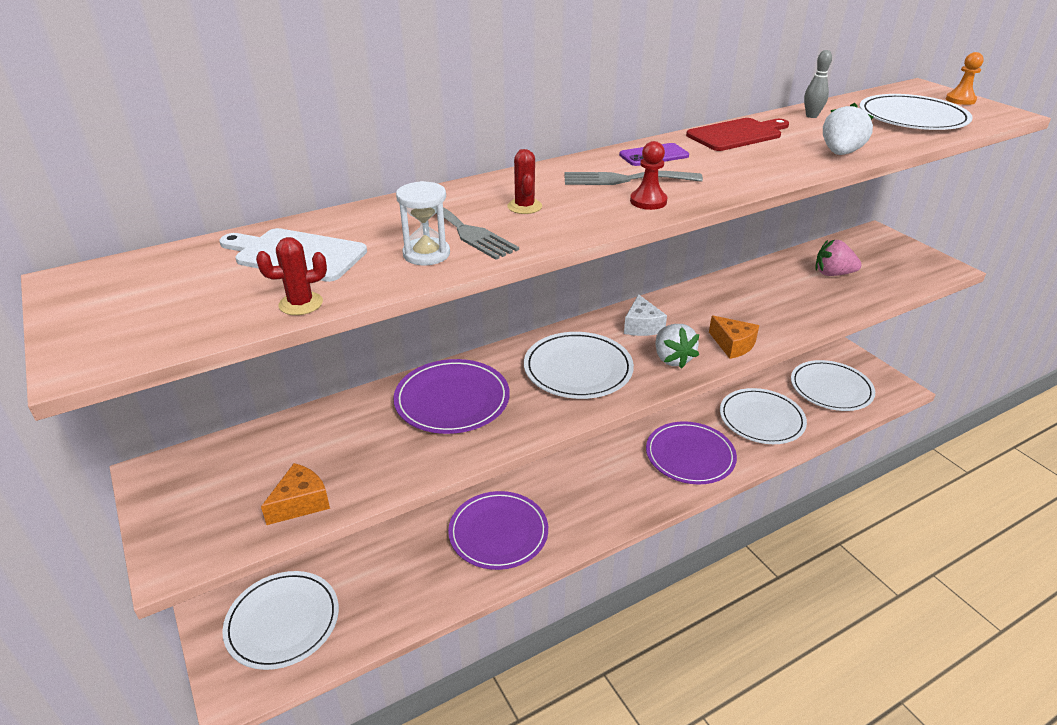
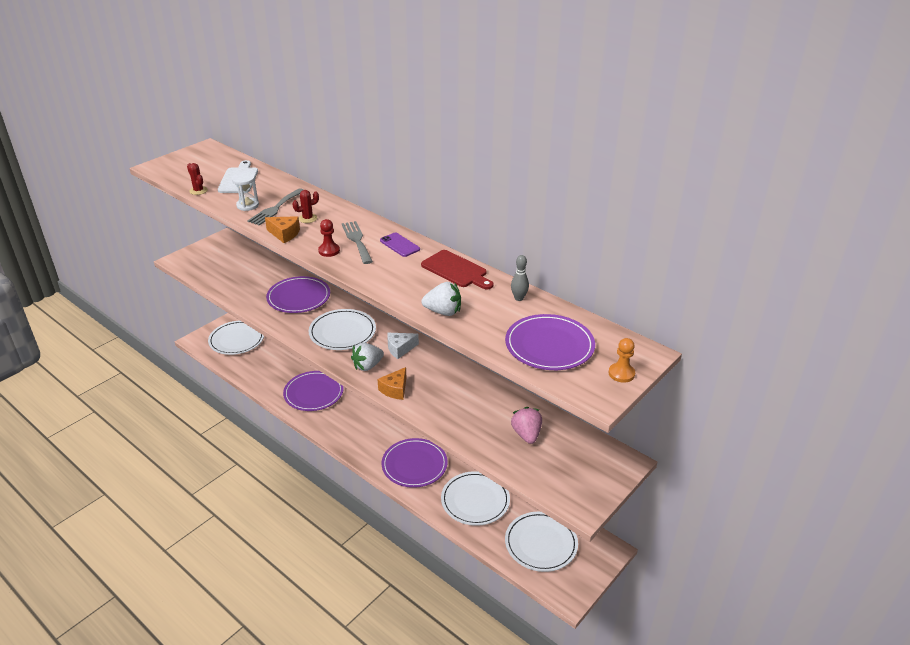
camera: 70 degrees right, 0 degrees up
(300, 503) = (214, 277): orange cheese -> orange cheese (284, 234)
(912, 117) = (549, 345): white plate -> purple plate

